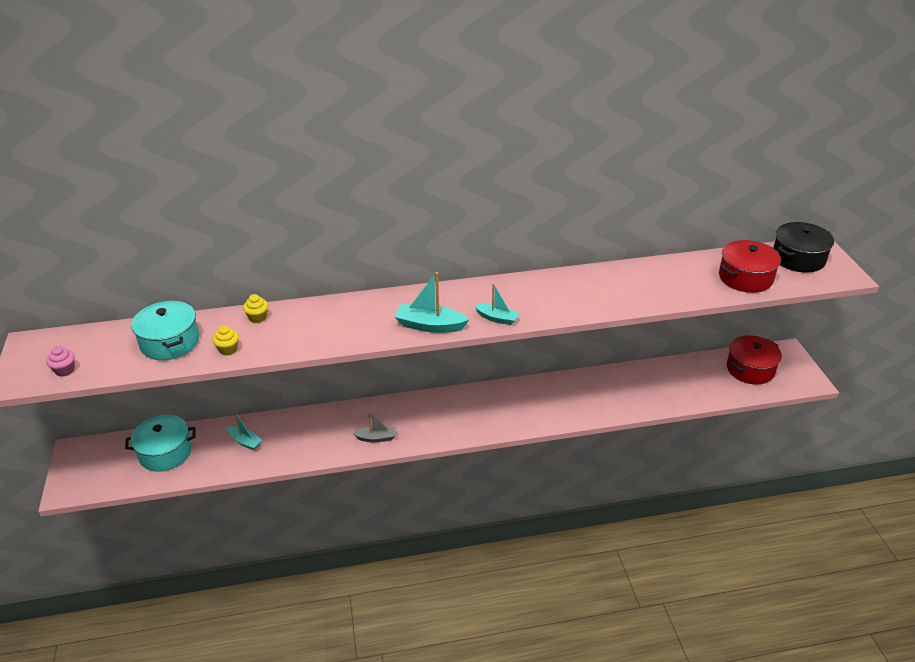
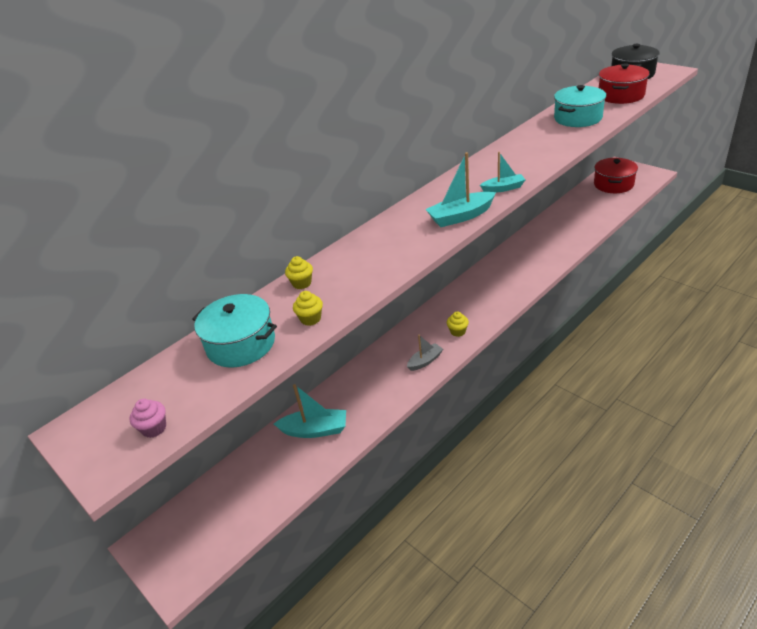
camera: 30 degrees left, 0 degrees up
(165, 453) = (247, 485): turquoise pot -> turquoise pot (578, 118)
(245, 442) = (315, 430): turquoise boat -> turquoise boat, size x1.56
(429, 429) = (458, 331): none -> yellow cupcake

